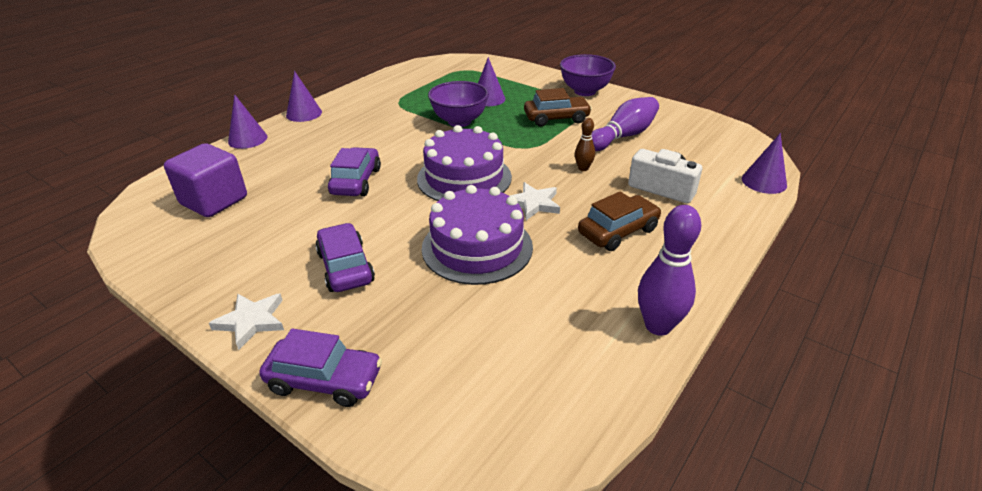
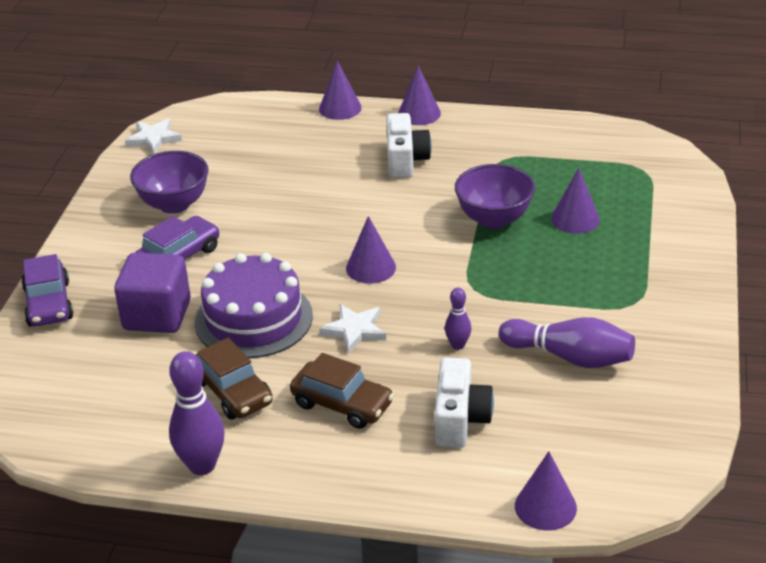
camera: 65 degrees right, 0 degrees up
(214, 201) = (226, 145): purple cube -> purple cube (157, 315)
(251, 321) = (90, 242): white star -> white star (153, 139)
(352, 132) = (405, 160): none -> white camera
(356, 181) = (313, 204): purple car -> none
(464, 178) = (371, 267): purple cake -> purple cone
(556, 118) = (570, 289): brown car -> brown car (233, 392)
(583, 168) = (458, 345): brown bowling pin -> purple bowling pin
(585, 91) = (678, 290): purple bowl -> purple bowl (174, 204)

